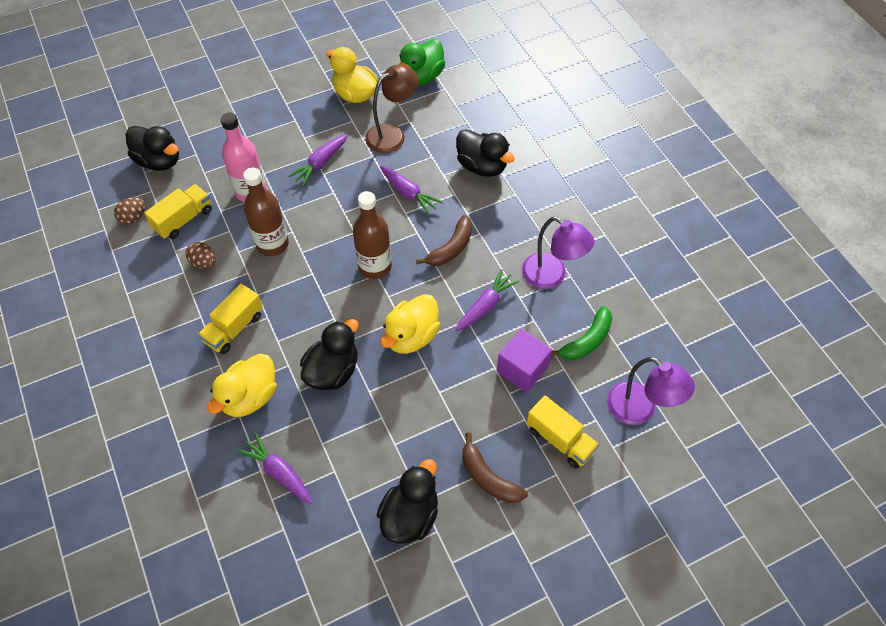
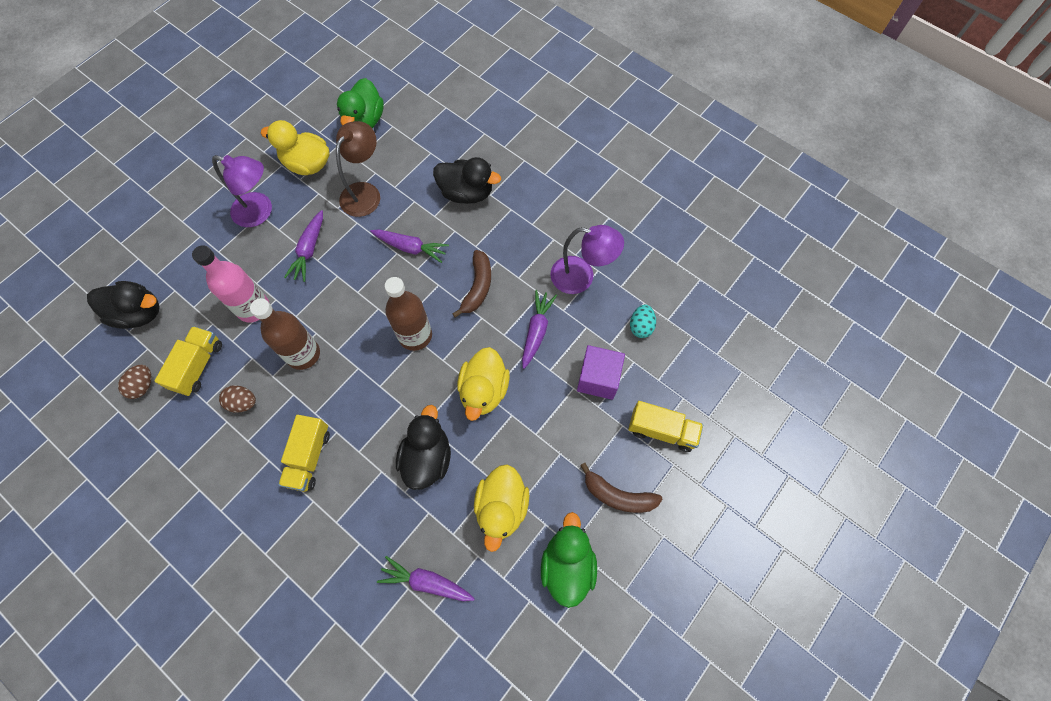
camera: 25 degrees left, 10 degrees up
(250, 397) = (360, 520): yellow duck -> yellow duck (501, 508)
(410, 515) = (567, 565): black duck -> green duck
(587, 341) = (641, 326): green banana -> turquoise egg
(639, 410) = (715, 372): purple lamp -> purple lamp (260, 212)

